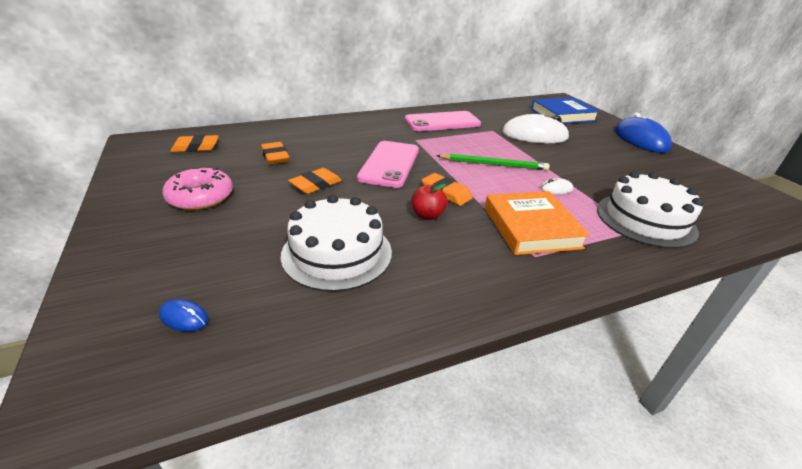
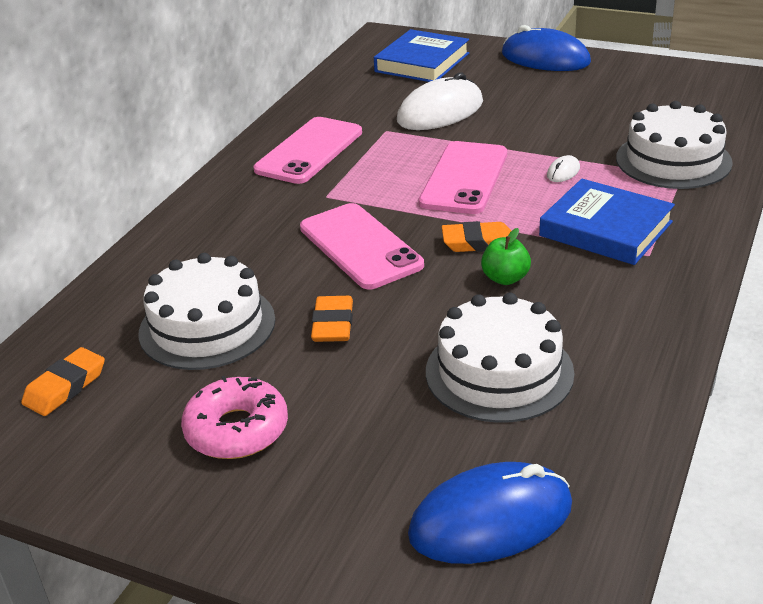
camera: 40 degrees left, 0 degrees up
(184, 317) = (491, 520): blue mouse -> blue mouse, size x2.43
(275, 156) = (207, 326): orange eraser -> white cake
(427, 215) = (505, 278): red apple -> green apple
(494, 164) = (464, 178): green pencil -> pink phone
(531, 227) = (605, 229): orange book -> blue book

